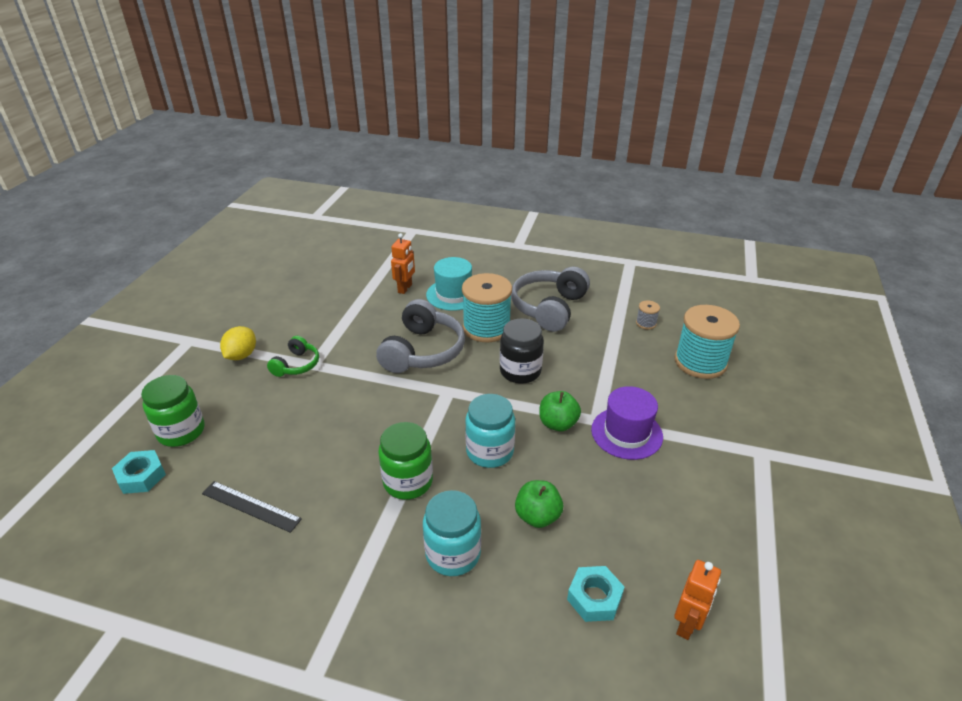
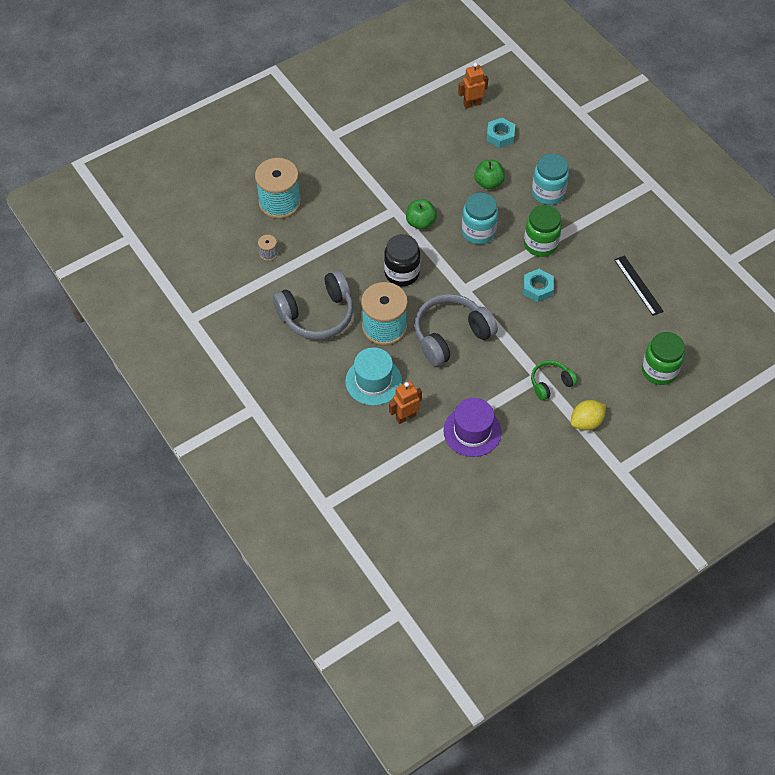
camera: 140 degrees left, 20 degrees up
(141, 476) = (696, 348): turquoise nut -> turquoise nut (537, 288)
(626, 433) = (388, 192): purple hat -> purple hat (472, 431)

